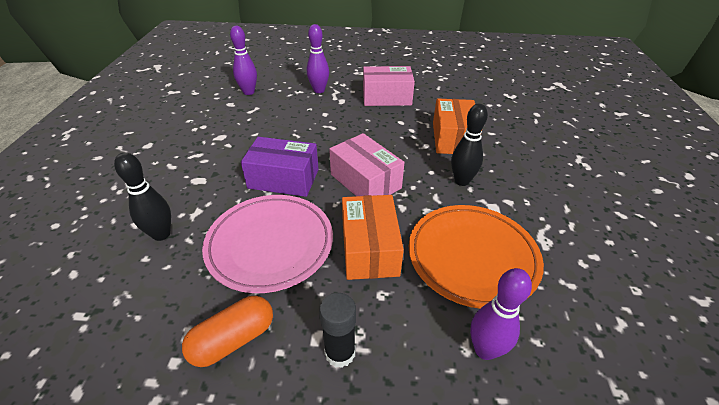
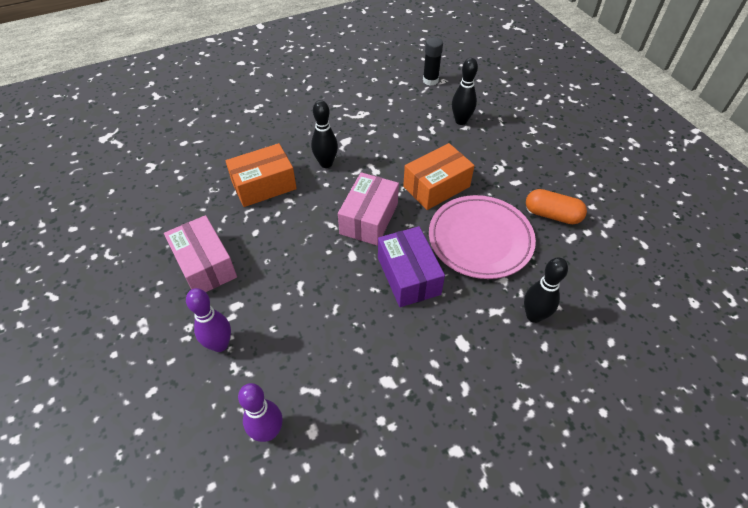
camera: 120 degrees left, 10 degrees up
(340, 352) = (514, 169): black glue stick -> black glue stick (430, 80)
(472, 257) = (402, 139): orange plate -> none
(485, 350) = (461, 121): purple bowling pin -> black bowling pin

